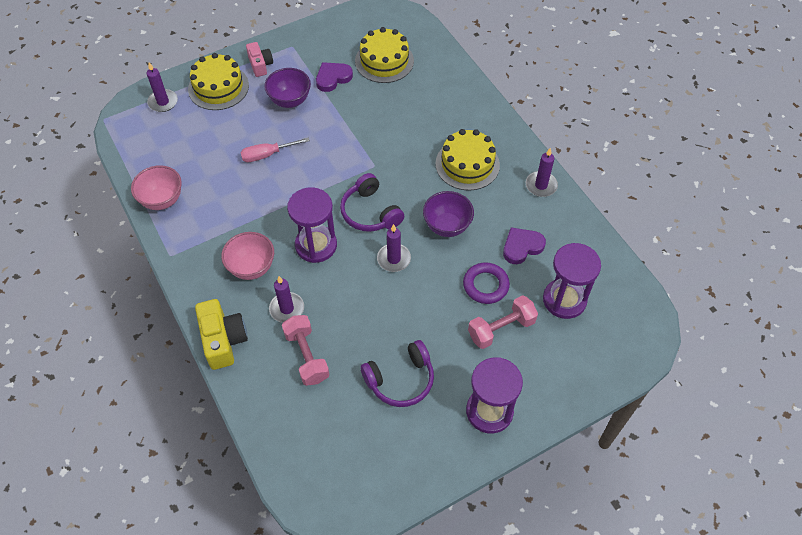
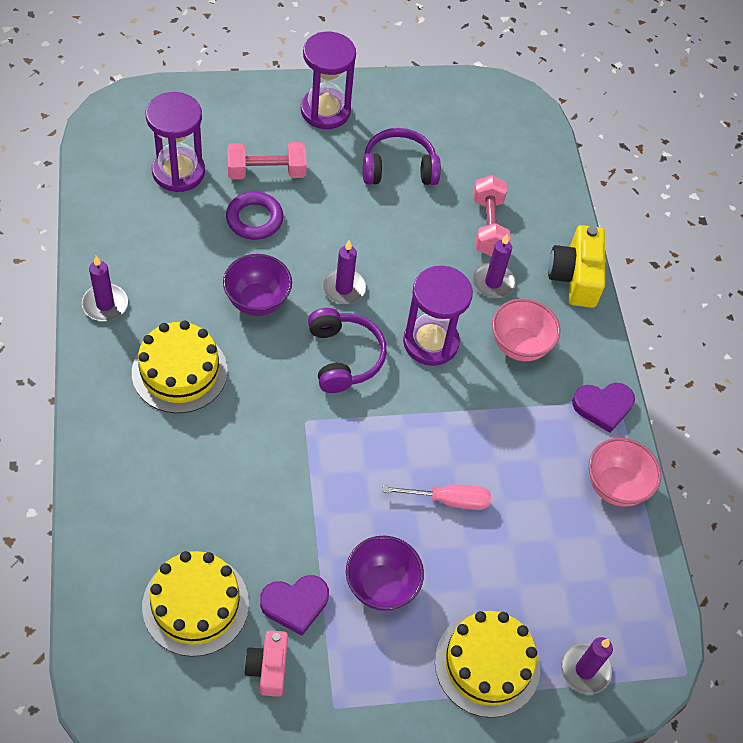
camera: 165 degrees left, 0 degrees up
(260, 65) = (403, 685): pink camera -> pink camera (268, 667)
(522, 247) = (184, 242): purple heart -> purple heart (603, 406)

